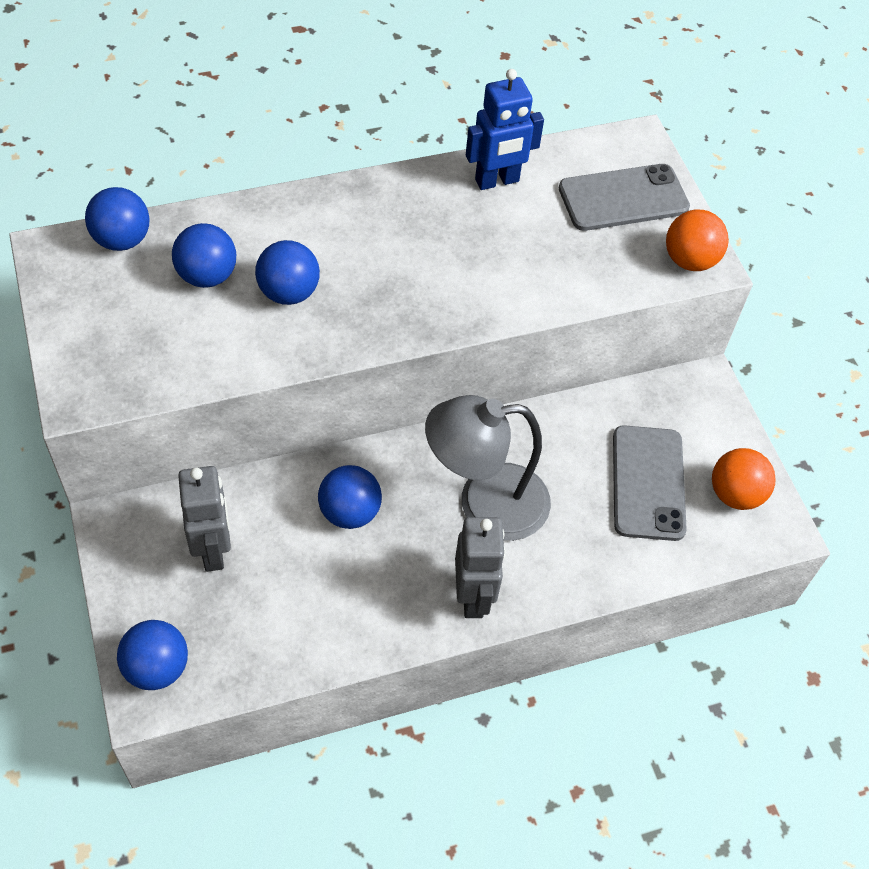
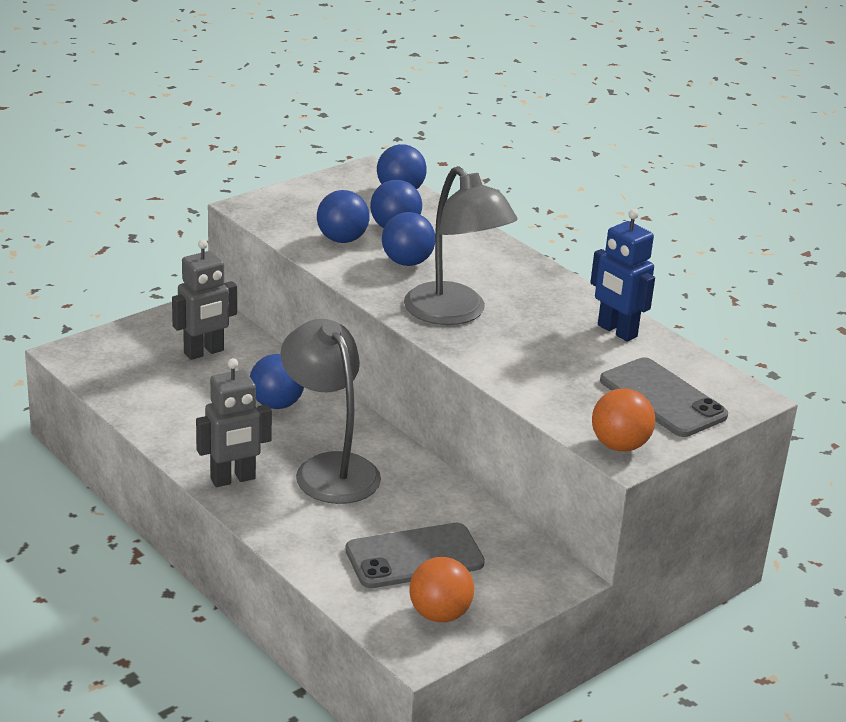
camera: 70 degrees right, 25 degrees down
(157, 668) = (94, 352): blue ball -> blue ball (342, 239)
(414, 292) = (454, 313): none -> grey lamp

